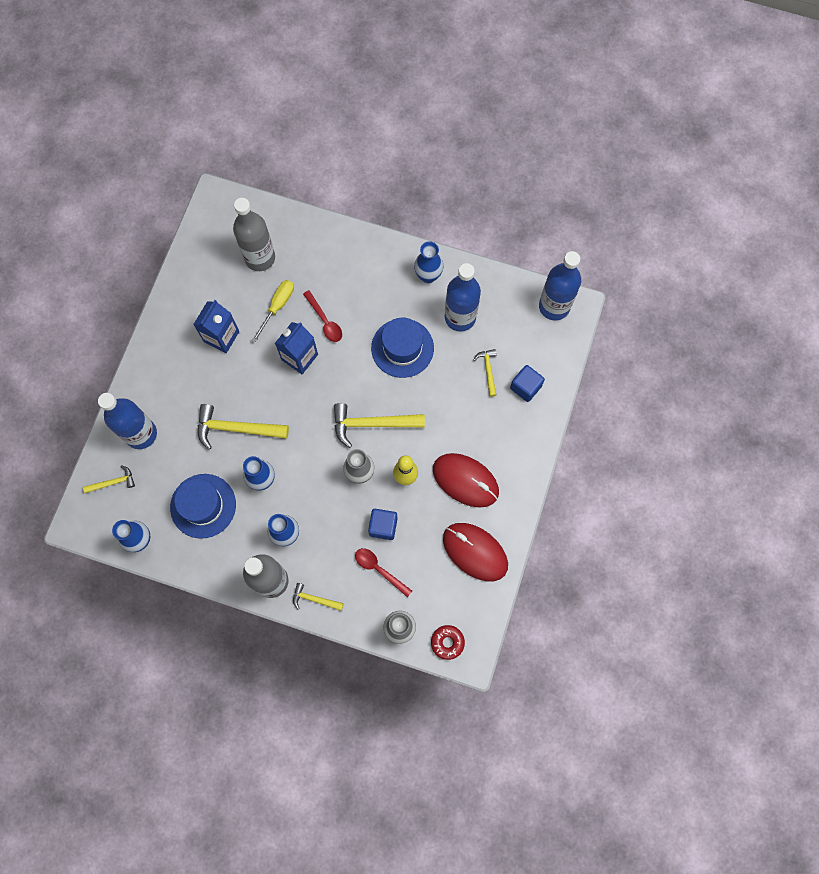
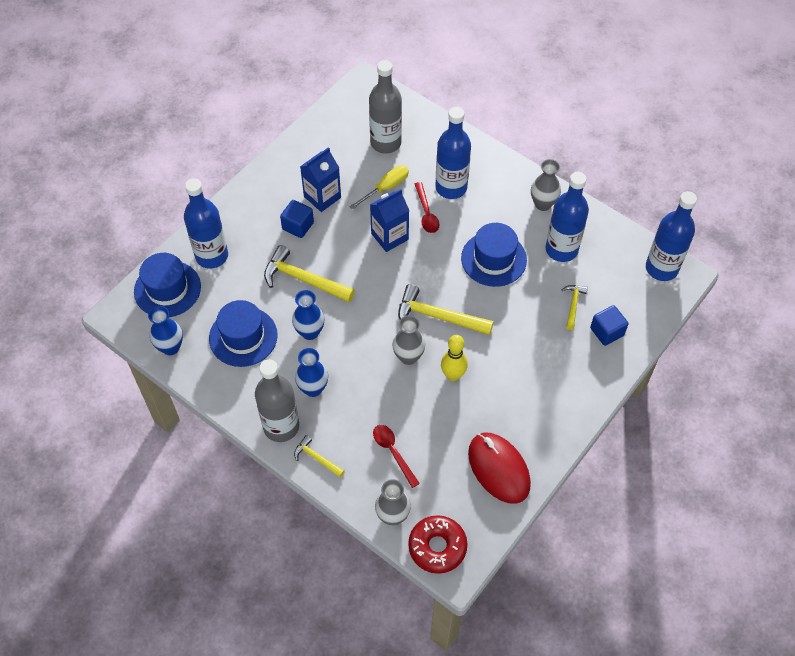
camera: 20 degrees right, 15 degrees down
(113, 482) = (167, 289): yellow hammer -> blue hat
(338, 286) = (451, 187): none -> blue bottle
(383, 526) = (413, 413): blue cube -> blue cube (298, 226)
(428, 275) = (543, 204): blue vase -> grey vase
(447, 642) = (437, 547): red donut -> red donut, size x1.55
(465, 480) = (513, 398): red mouse -> none

